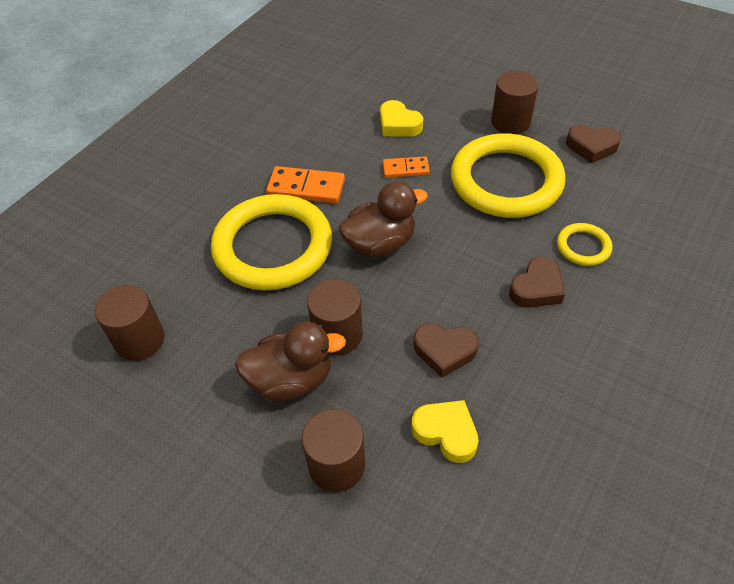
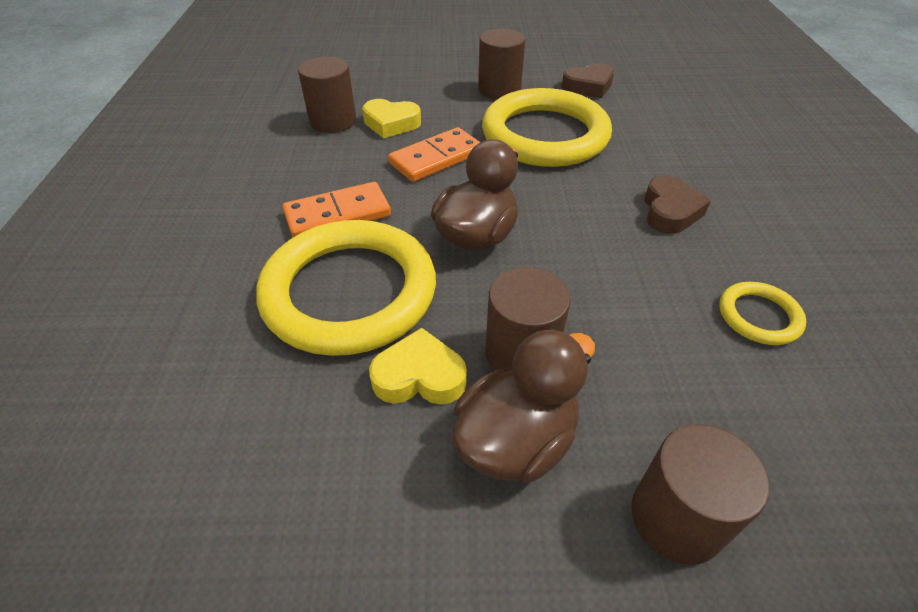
camera: 35 degrees left, 5 degrees down
(140, 340) = (239, 511): brown cylinder -> brown cylinder (333, 121)
(405, 169) = (436, 158): orange domino -> orange domino, size x1.60
(444, 351) = (652, 311): brown heart -> none
(446, 433) = (746, 397): yellow heart -> yellow heart (419, 376)
(583, 247) = (668, 161): yellow ring -> yellow ring (759, 316)

